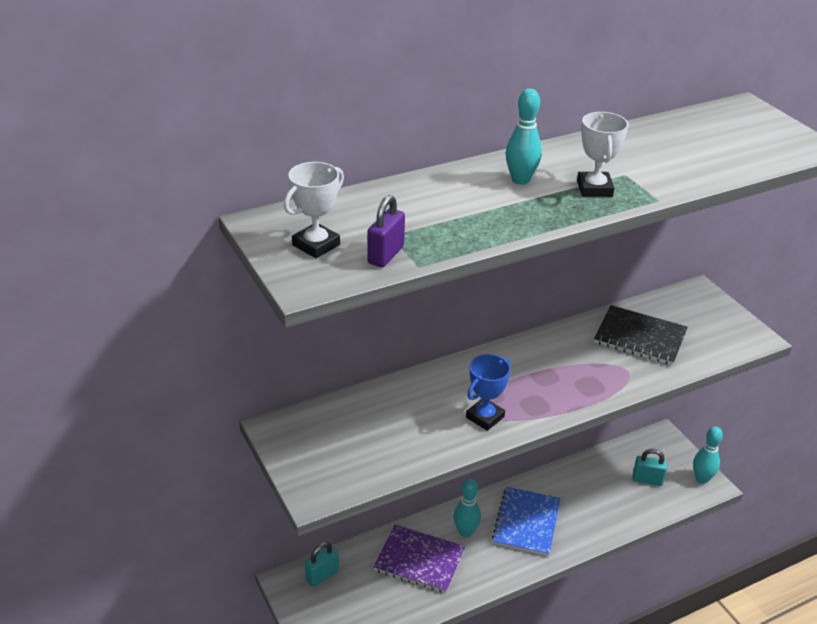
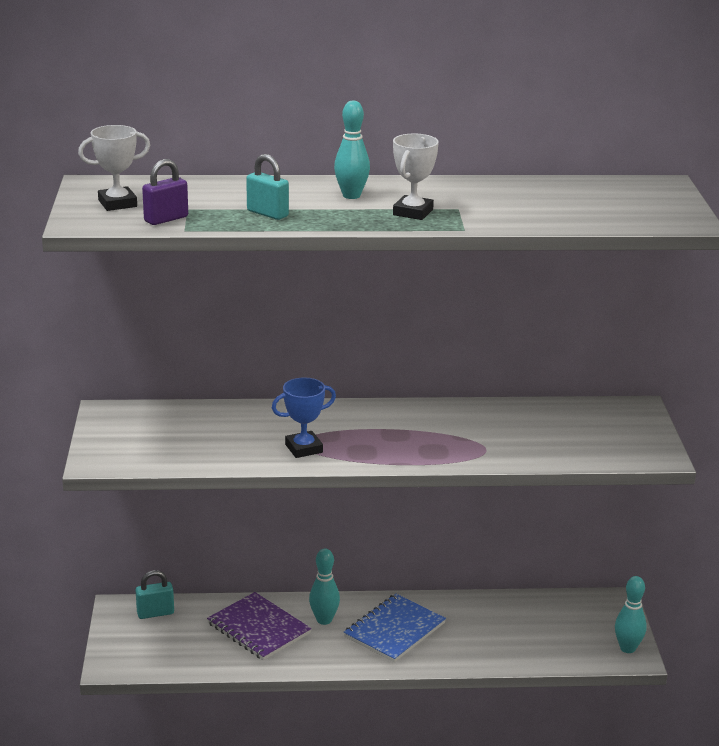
camera: 25 degrees right, 10 degrees down
(640, 337) = (528, 428): black notebook -> none
(647, 480) = (562, 632): turquoise padlock -> turquoise padlock (267, 213)

